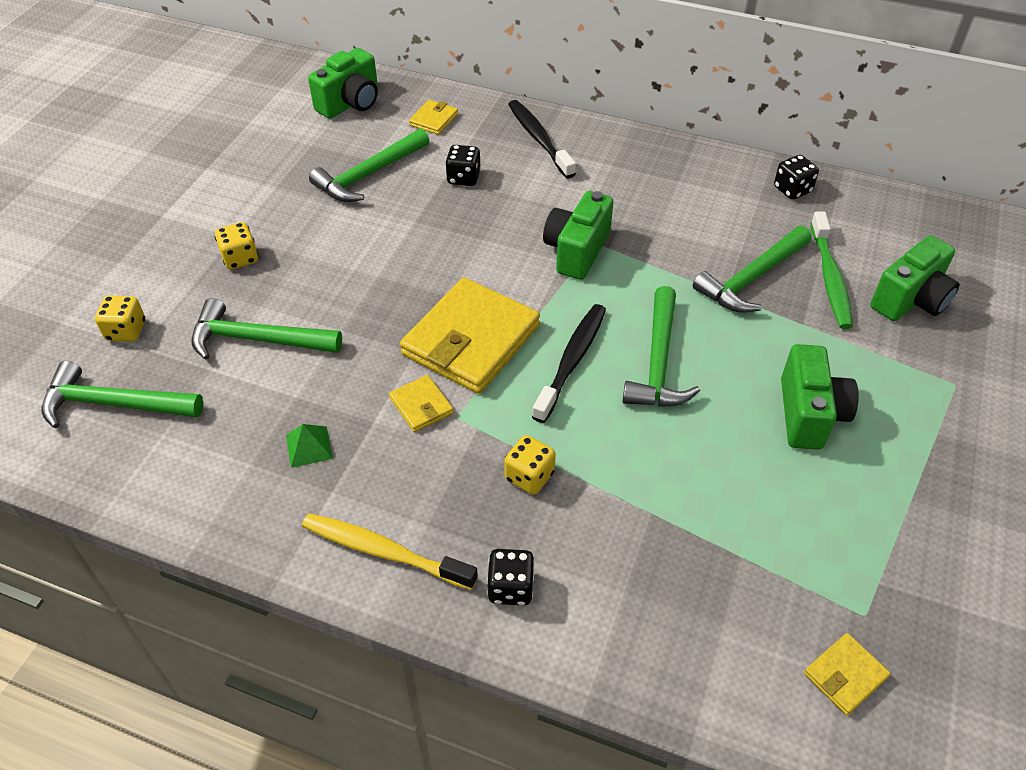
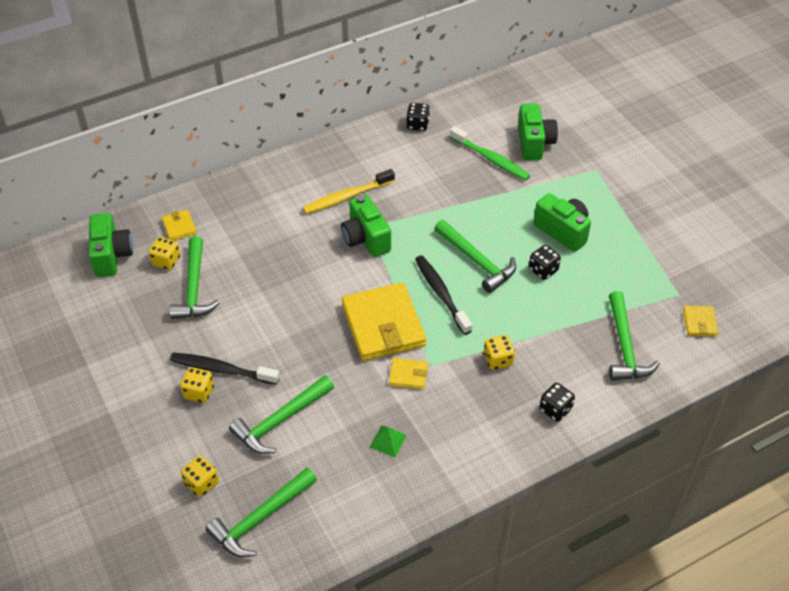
camera: 50 degrees left, 0 degrees up
(382, 138) = (166, 261): none -> yellow dice
(385, 552) = (489, 447): yellow toothbrush -> yellow toothbrush (347, 197)
(463, 178) = (250, 247): black dice -> black dice (543, 270)
(539, 139) = (256, 193): black toothbrush -> black toothbrush (222, 370)
(752, 278) = (460, 186): green hammer -> green hammer (625, 346)

